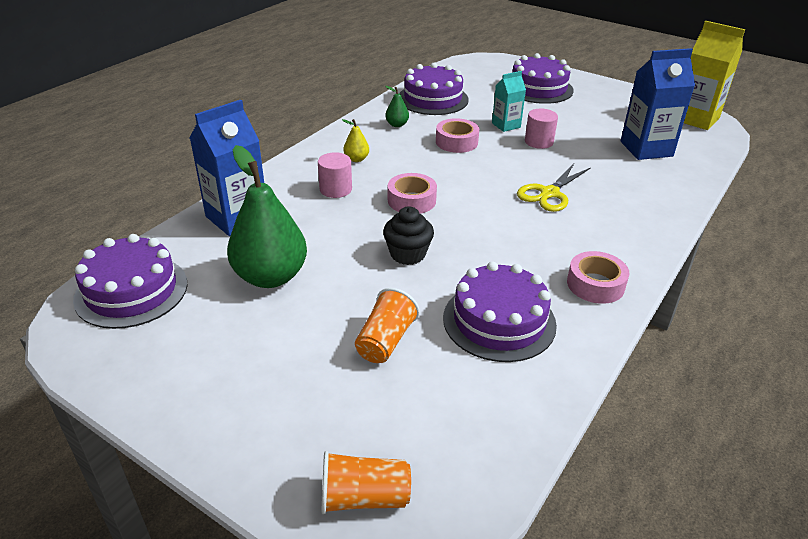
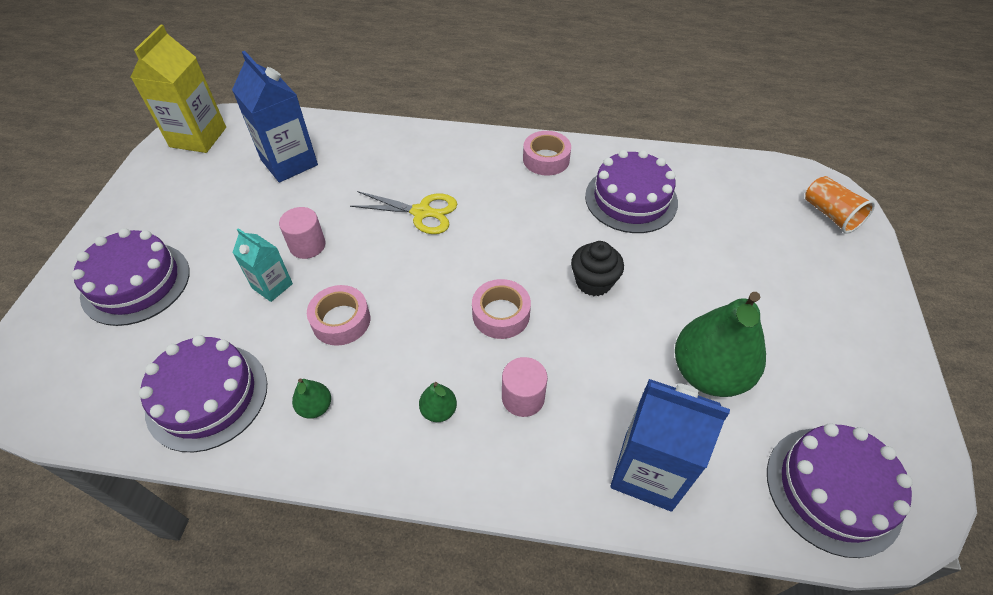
camera: 115 degrees left, 15 degrees up
(356, 159) = (439, 411): yellow pear -> green pear
(385, 341) = (708, 254): orange cup -> none

